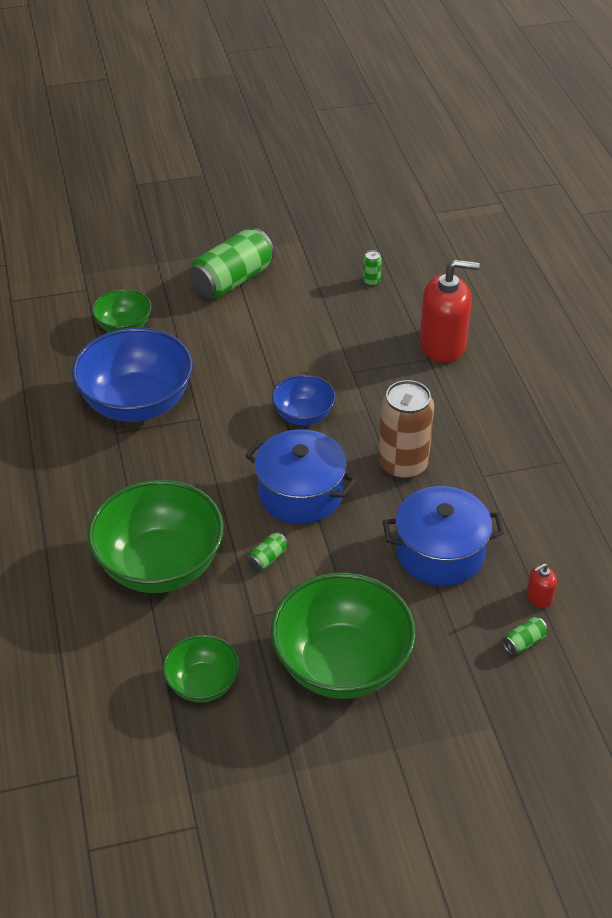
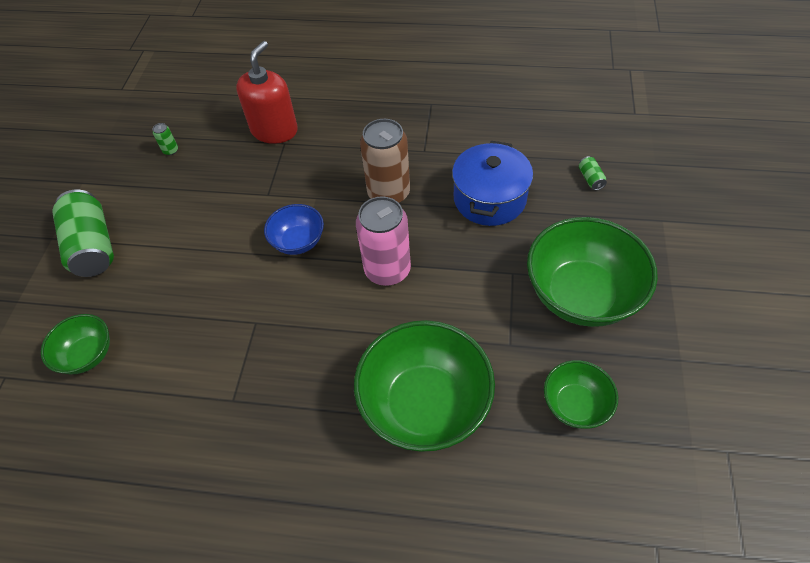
camera: 65 degrees left, 10 degrees up
(137, 403) = (204, 370): blue bowl -> none
(267, 558) = (450, 315): green can -> none
(300, 493) = (387, 270): blue pot -> pink can
(539, 597) = (552, 157): red soap dispenser -> none

